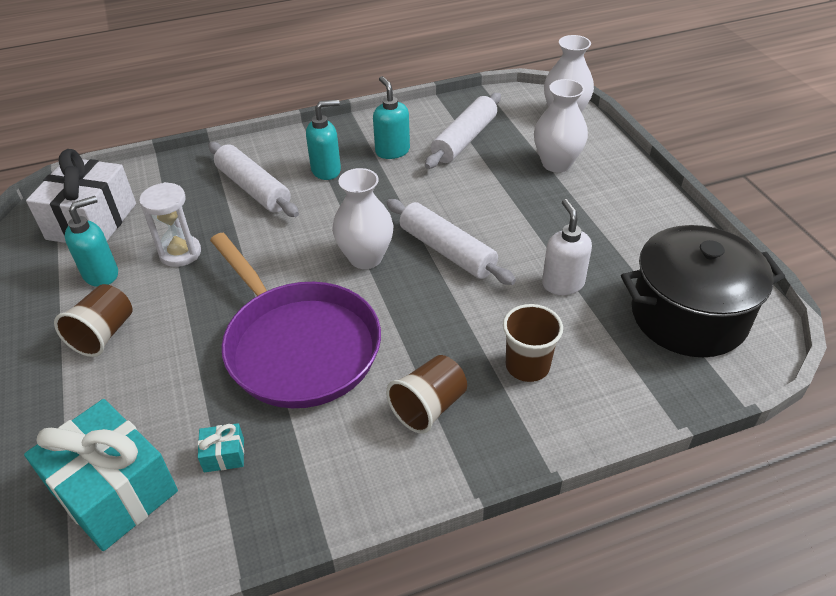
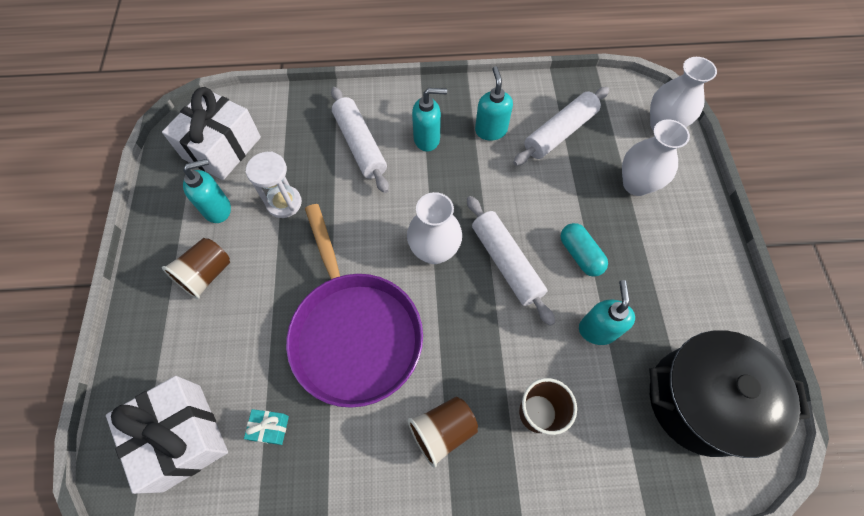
camera: 15 degrees right, 20 degrees up
(114, 491) = (182, 436): turquoise gift -> white gift
(521, 228) = (580, 255): none -> turquoise capsule
(562, 283) = (597, 329): white soap dispenser -> turquoise soap dispenser

